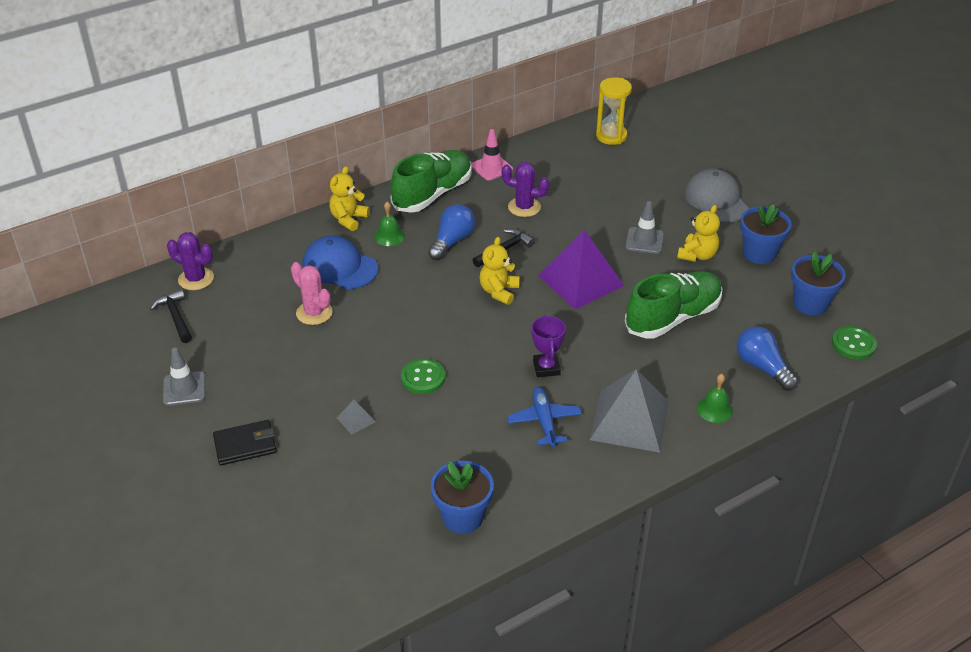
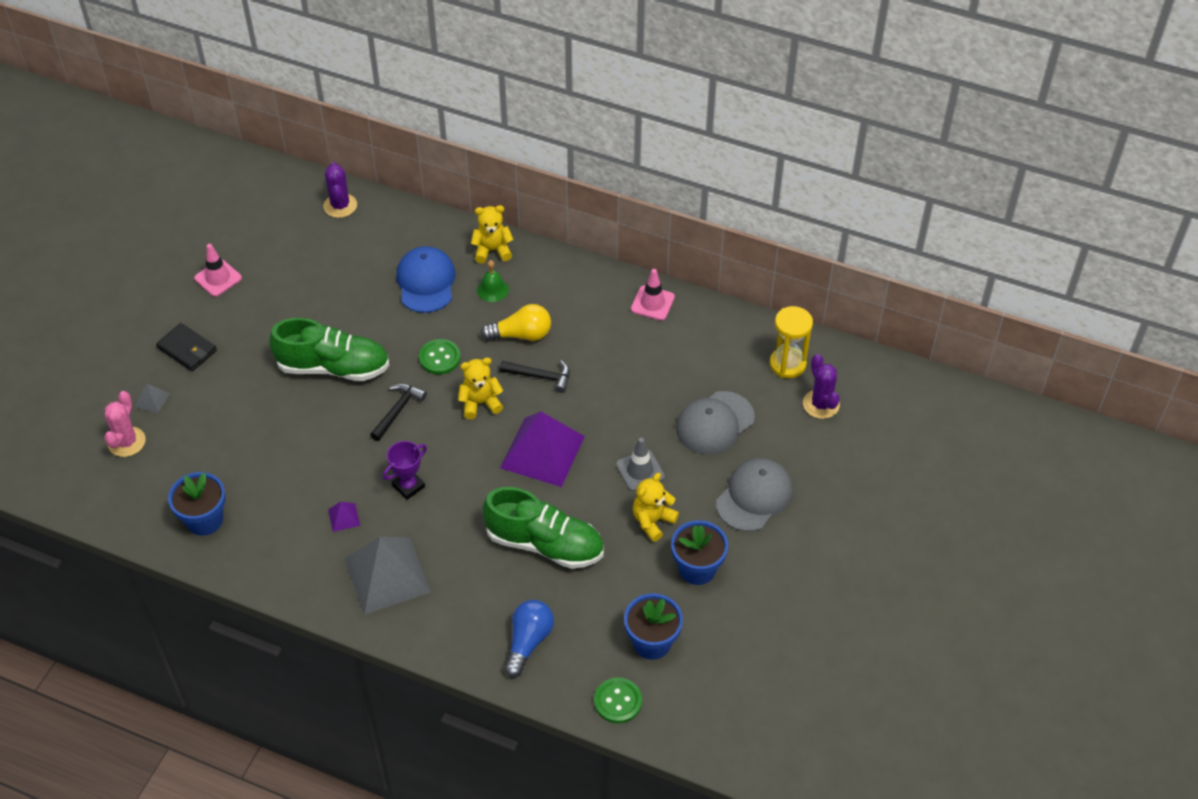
camera: 55 degrees right, 10 degrees up
(176, 317) = (288, 223): black hammer -> black hammer (398, 411)
(184, 388) = (218, 278): grey traffic cone -> pink traffic cone
(314, 313) = (358, 300): pink cactus -> pink cactus (126, 442)
(356, 419) = (259, 397): grey pyramid -> grey pyramid (152, 400)
(423, 377) = (335, 412): green button -> green button (439, 358)
(432, 194) = (576, 285): green shoe -> green shoe (333, 367)
(452, 241) = (521, 335): blue light bulb -> yellow light bulb
(524, 207) = (613, 358): purple cactus -> purple cactus (821, 404)
(544, 421) = (344, 517): blue plane -> purple pyramid
(633, 189) = (714, 423): none -> grey cap
(697, 255) = (652, 521): yellow teddy bear -> yellow teddy bear turned 135 degrees clockwise
(714, 409) = (445, 630): green bell -> none

